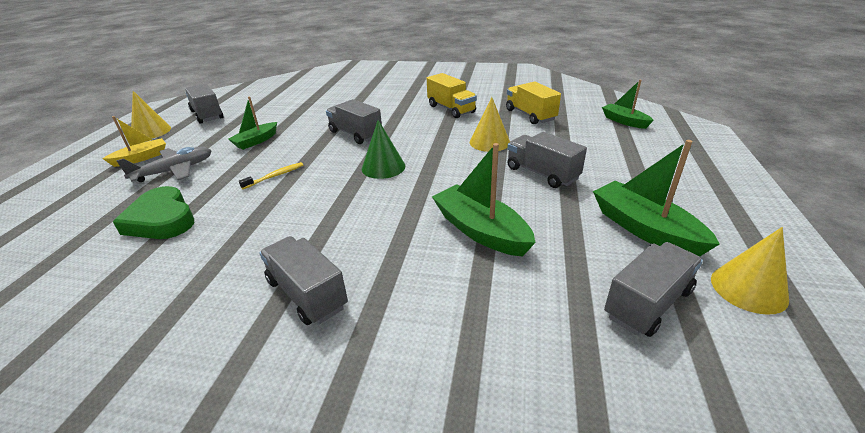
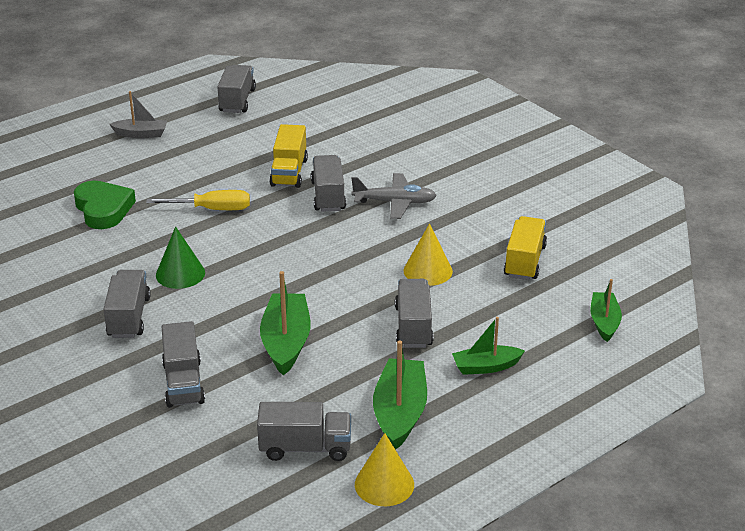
camera: 40 degrees right, 0 degrees up
(141, 158) = (141, 134): yellow boat -> grey boat
(151, 131) = (174, 102): yellow cone -> none
(162, 220) = (103, 209): green heart -> green heart turned 150 degrees clockwise
(174, 171) = (151, 163): grey plane -> grey plane (395, 202)
(256, 141) = (240, 160): green boat -> green boat (486, 367)
(275, 176) = (212, 209): yellow toothbrush -> yellow screwdriver
(383, 167) = (301, 246): green cone -> green cone (180, 274)
(451, 109) = (461, 210): yellow truck -> yellow truck (289, 172)
(453, 321) = (183, 383): none -> grey truck

